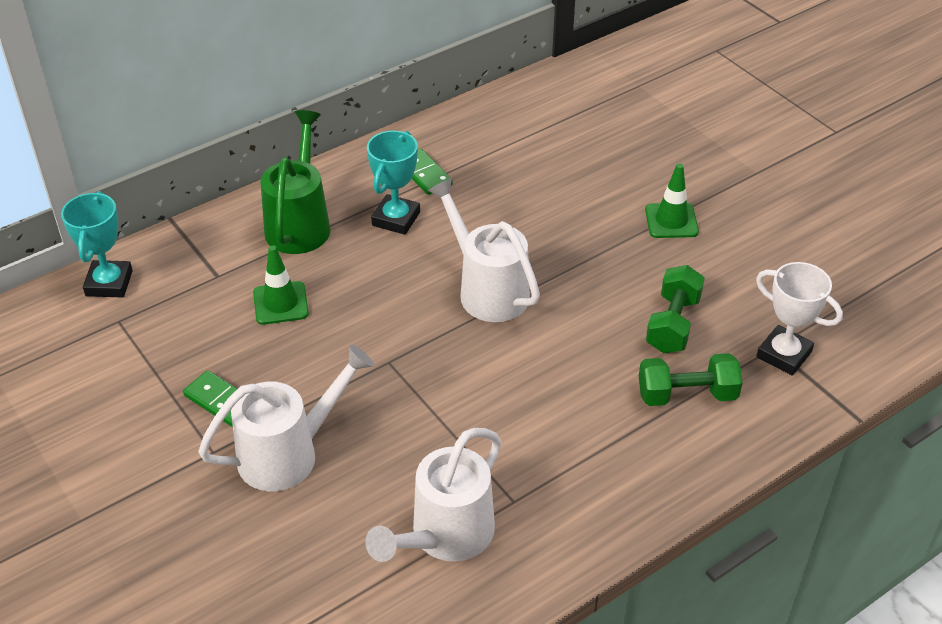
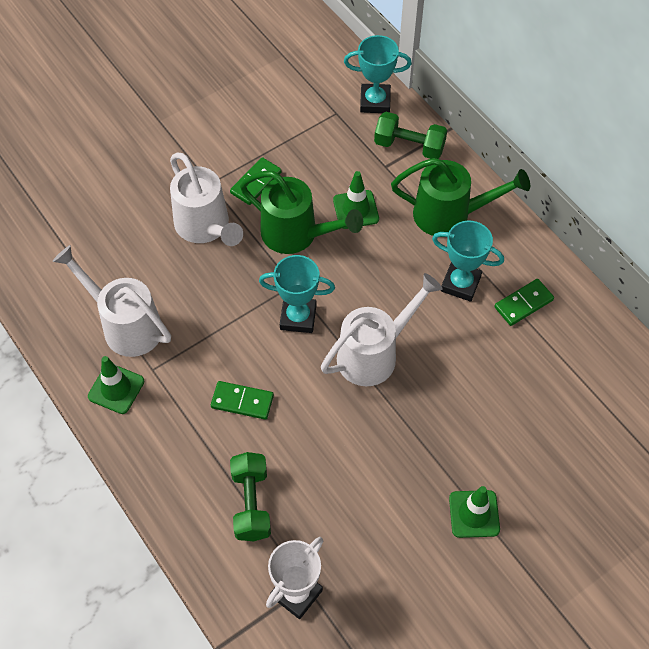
camera: 90 degrees right, 15 degrees up
(312, 359) = (297, 234): none -> green watering can
(437, 356) = (298, 317): none -> turquoise trophy
(544, 540) = (116, 389): none -> green traffic cone
(556, 407) = (242, 401): none -> green domino
(672, 324) = (334, 500): green dumbbell -> green dumbbell (409, 146)

